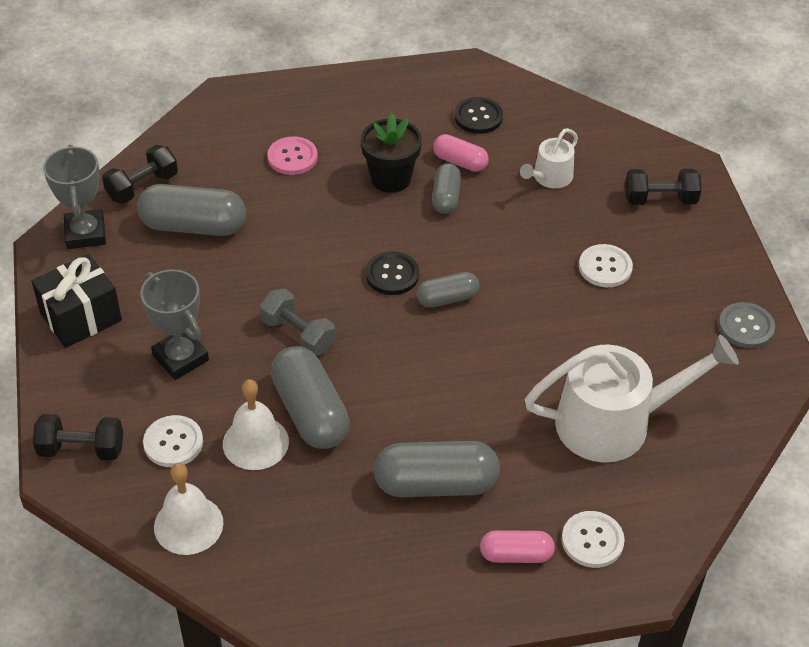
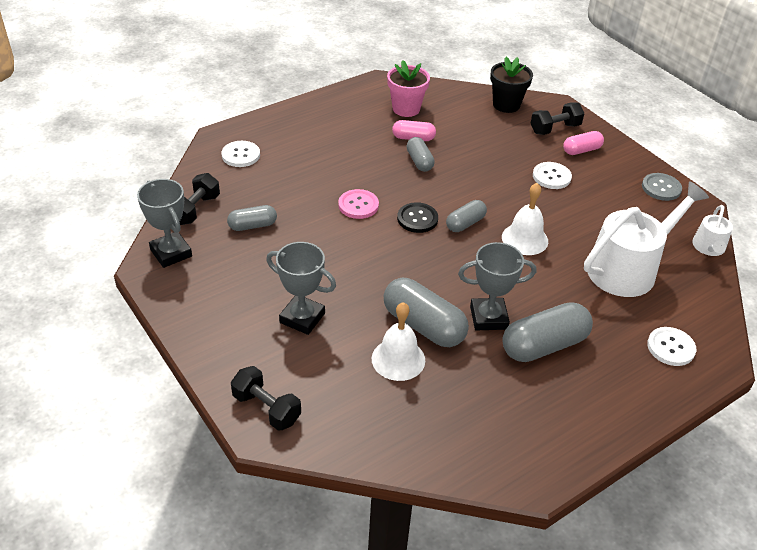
camera: 25 degrees left, 5 degrees down
(81, 317) = (204, 312): black gift -> none
(81, 449) = (266, 408): black dumbbell -> black dumbbell turned 60 degrees clockwise
(173, 442) = (336, 379): white button -> white button (241, 155)
(188, 524) = (387, 435): white bell -> white bell (525, 239)
(193, 226) = (252, 225): grey capsule -> grey capsule, size x0.57
(292, 157) = (296, 163): pink button -> pink button (358, 205)
(298, 335) = (379, 276): grey dumbbell -> none
(390, 178) = (374, 159): black flower pot -> black flower pot (506, 105)
(393, 428) = (488, 317): none -> grey trophy
(478, 117) = (406, 109): black button -> pink flower pot
(516, 554) = (630, 374): pink capsule -> pink capsule (581, 150)
(550, 177) = (478, 133): white watering can -> white watering can (709, 248)

